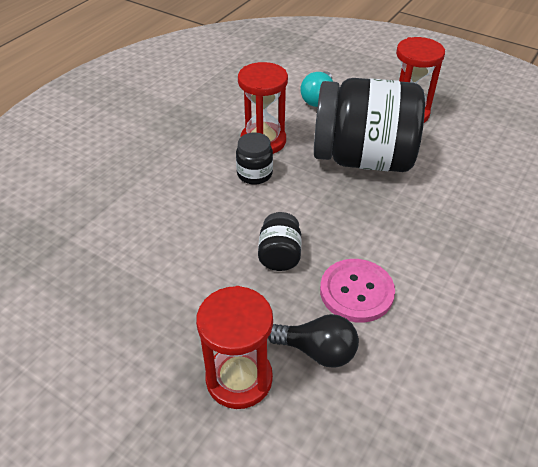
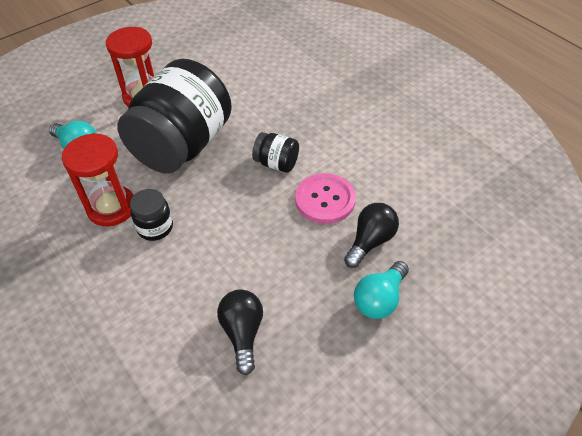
camera: 70 degrees left, 5 degrees up
(161, 270) = (242, 333): none -> black light bulb
(239, 379) = (379, 299): red hourglass -> turquoise light bulb
(279, 255) = (266, 237): black jar -> black jar (276, 163)

